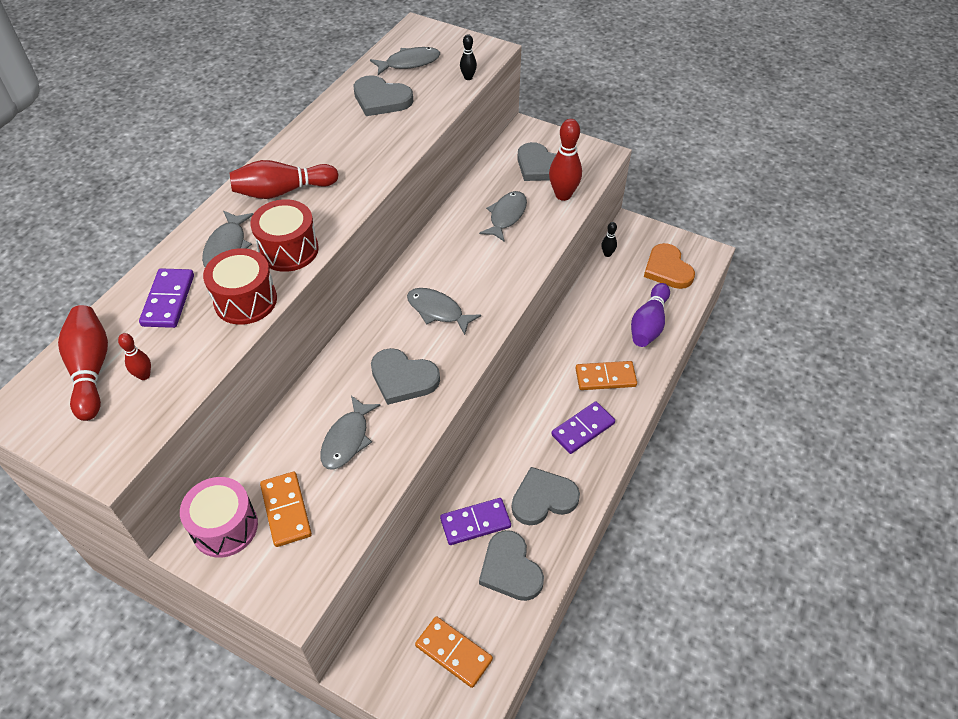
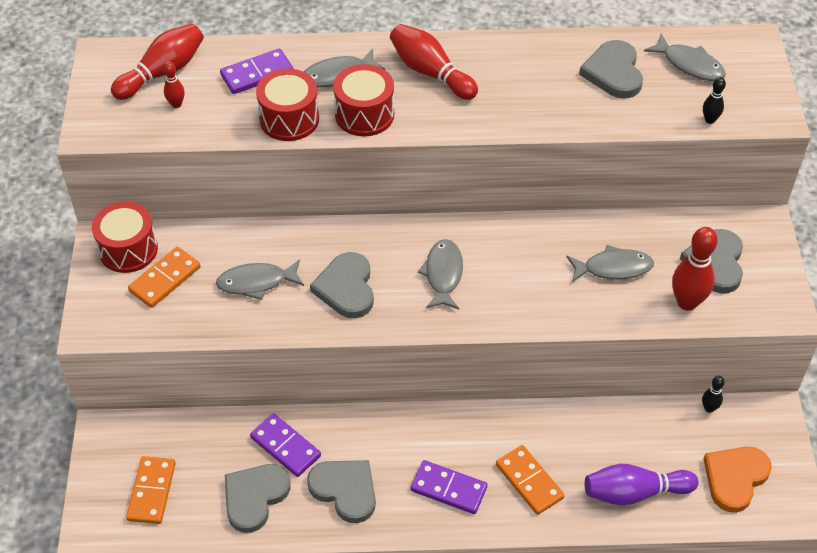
camera: 60 degrees right, 0 degrees up
(225, 527) = (128, 249): pink drum -> red drum

